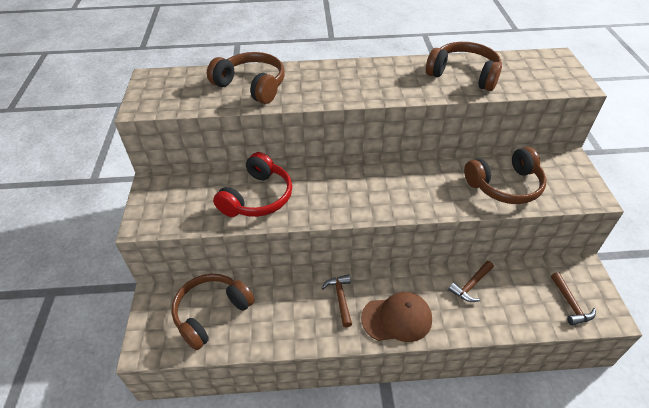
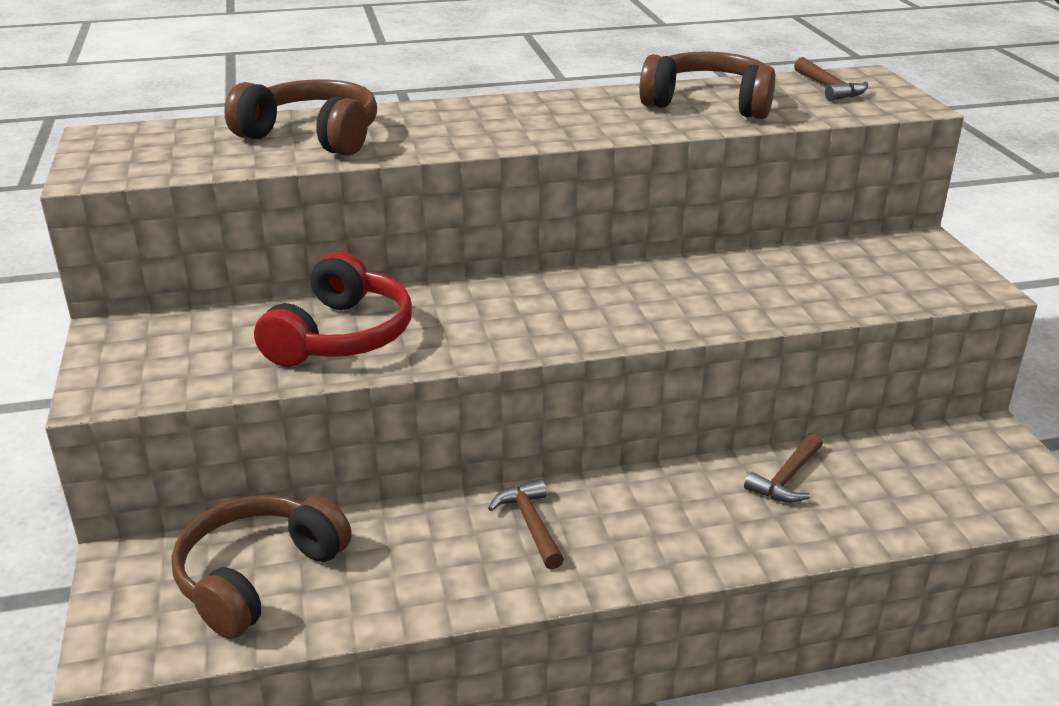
camera: 10 degrees left, 15 degrees down
(397, 318) = (652, 544): brown cap -> none
(505, 185) = (817, 284): brown headphones -> none
(570, 304) = (981, 488): brown hammer -> brown hammer (829, 88)

